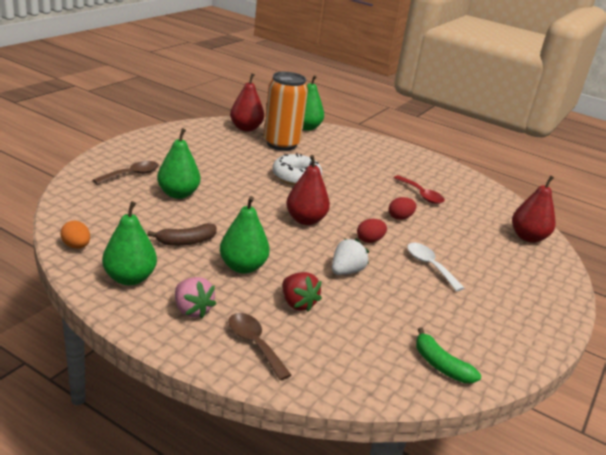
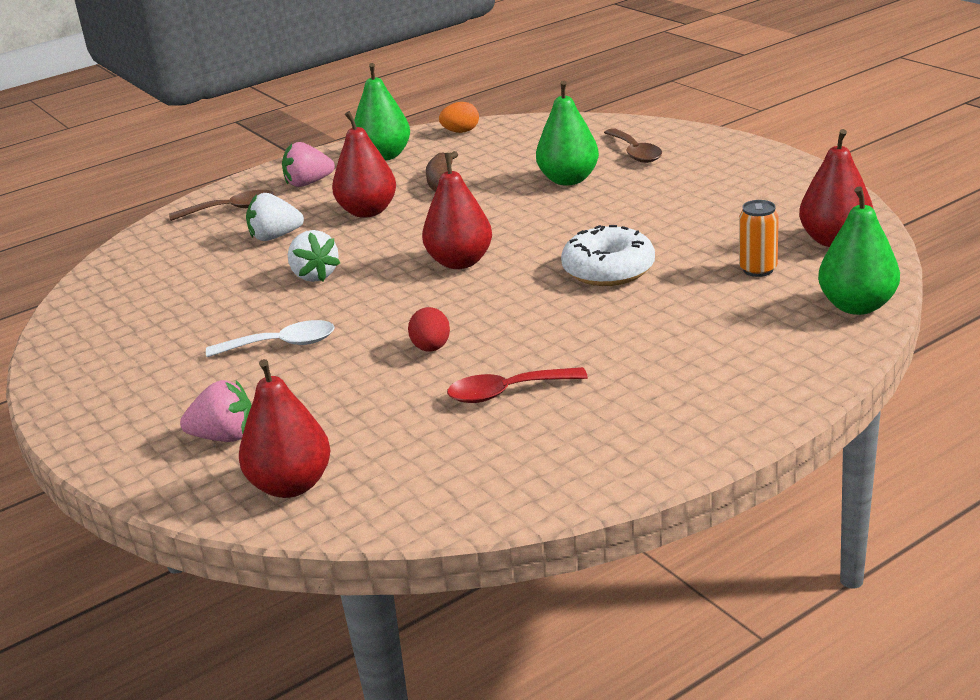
camera: 120 degrees right, 0 degrees up
(242, 267) = (368, 211): green pear -> red pear
(281, 144) = (758, 269): orange can -> orange can, size x0.48
(297, 303) = (275, 237): red strawberry -> white strawberry
(369, 240) = (377, 306): red egg -> none
(440, 365) = (103, 306): green banana -> none
(517, 264) = (225, 437): none -> pink strawberry

